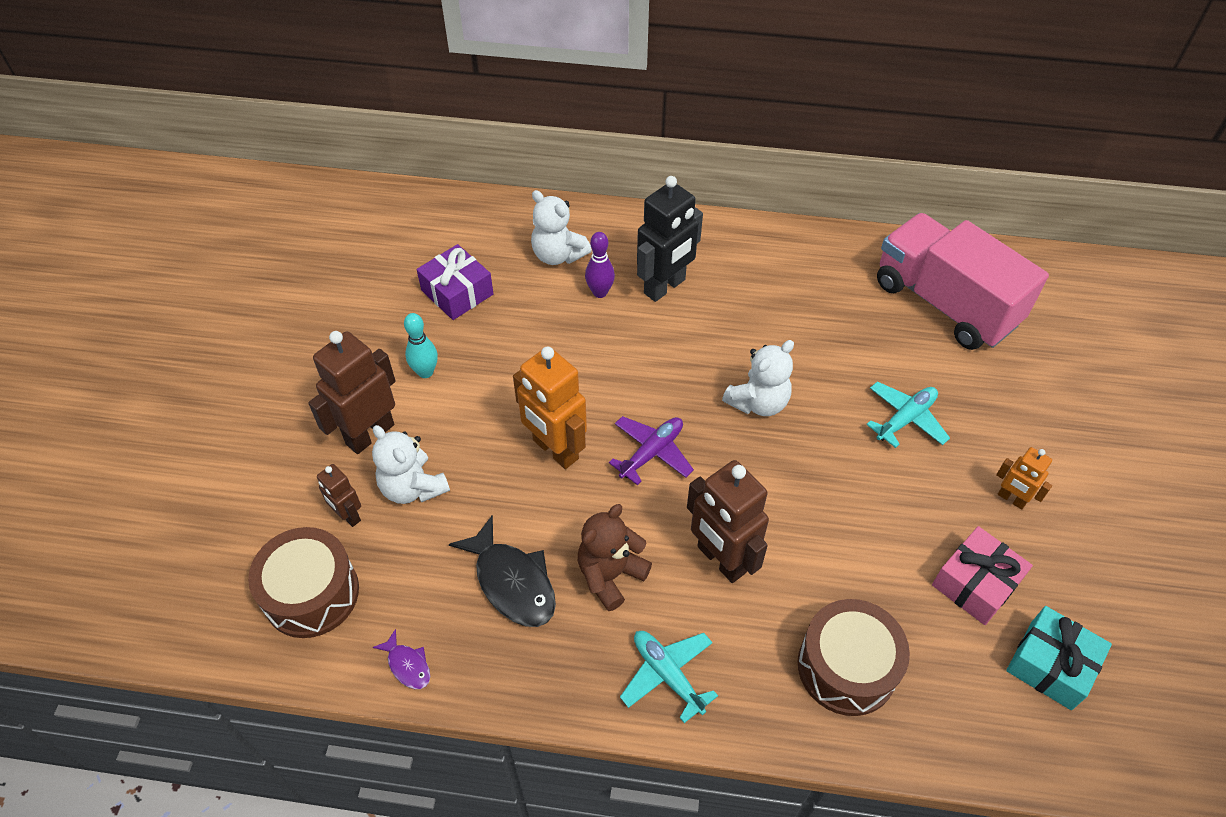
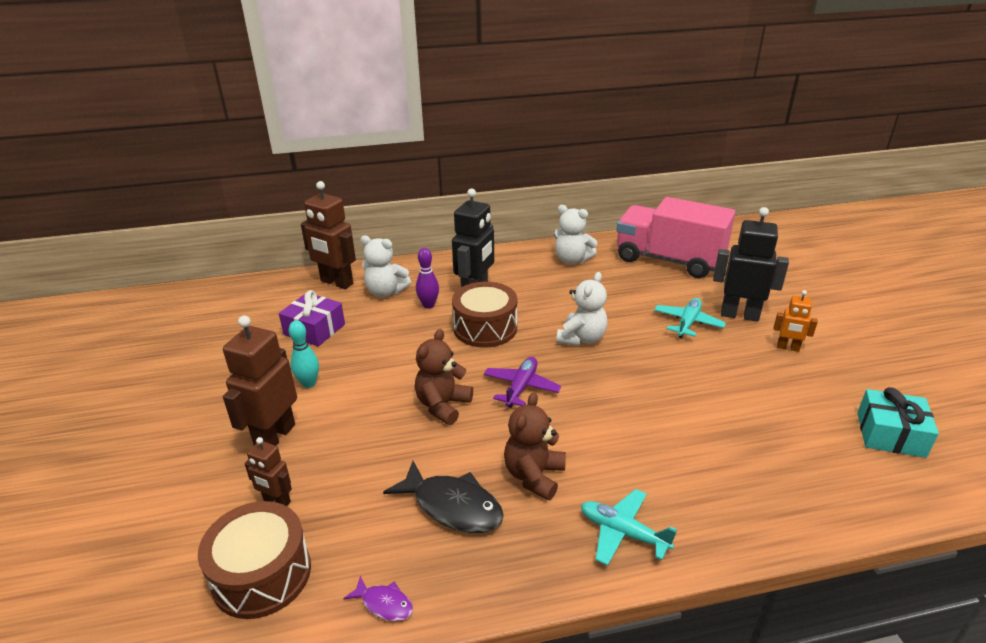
camera: 20 degrees left, 20 degrees down
(413, 487) = (330, 463): white teddy bear -> white teddy bear (572, 260)
(555, 450) = (443, 405): orange robot -> brown teddy bear
(721, 560) = (615, 440): brown robot -> brown robot (336, 282)
(846, 667) = (756, 481): brown drum -> brown drum (485, 328)
(975, 583) = (803, 401): pink gift -> none
(982, 427) = (739, 315): none -> black robot

